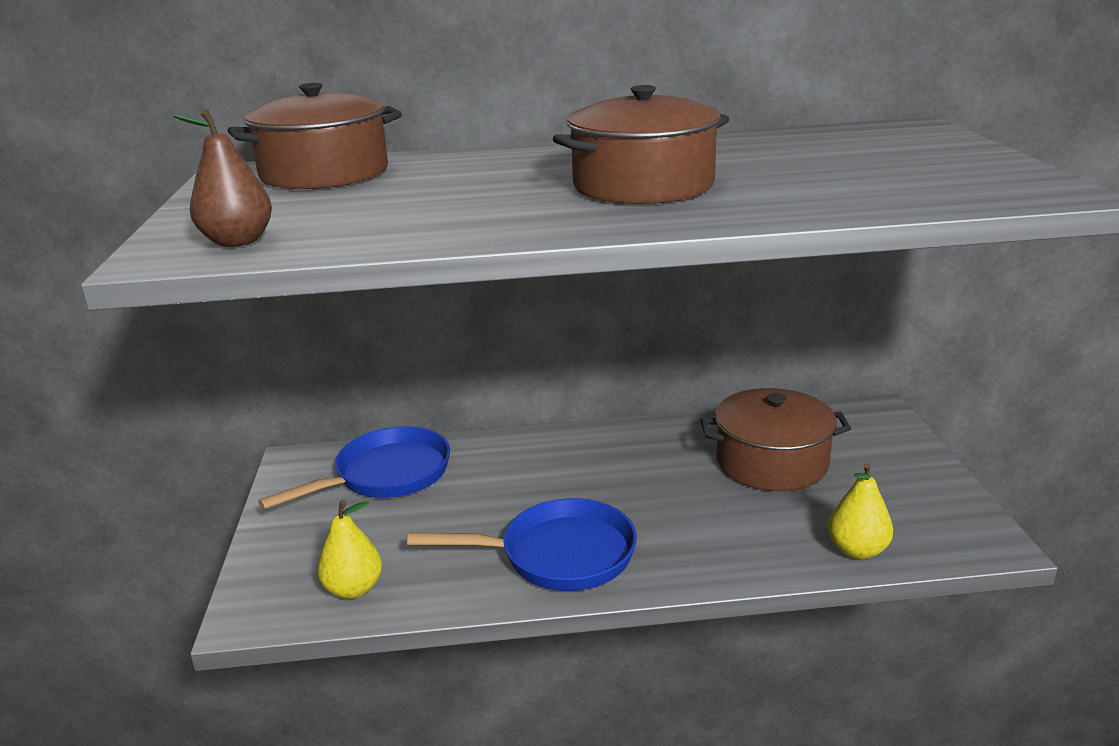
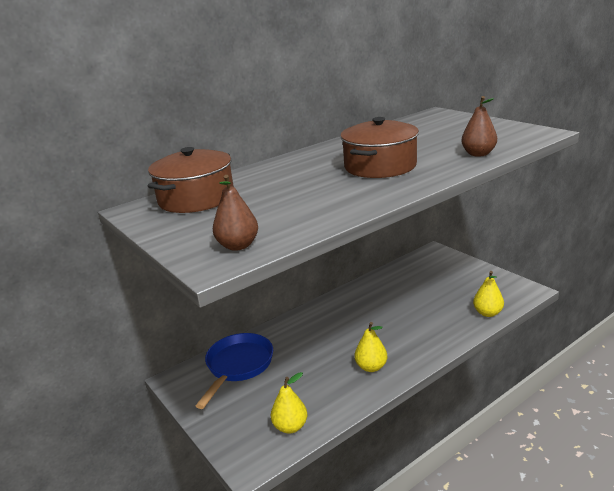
camera: 30 degrees left, 0 degrees up
(558, 555) = (371, 367): blue pan -> yellow pear
(771, 462) = (416, 289): brown pot -> none
(847, 201) = (478, 154): none -> brown pear

